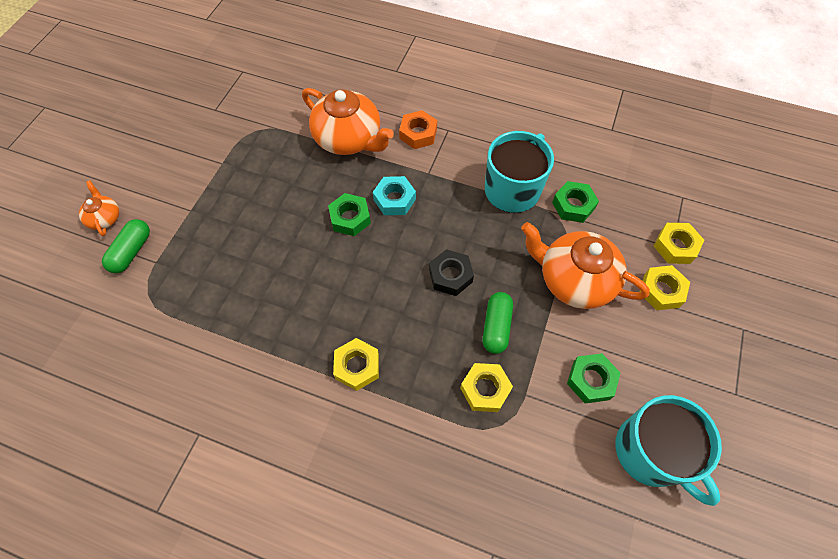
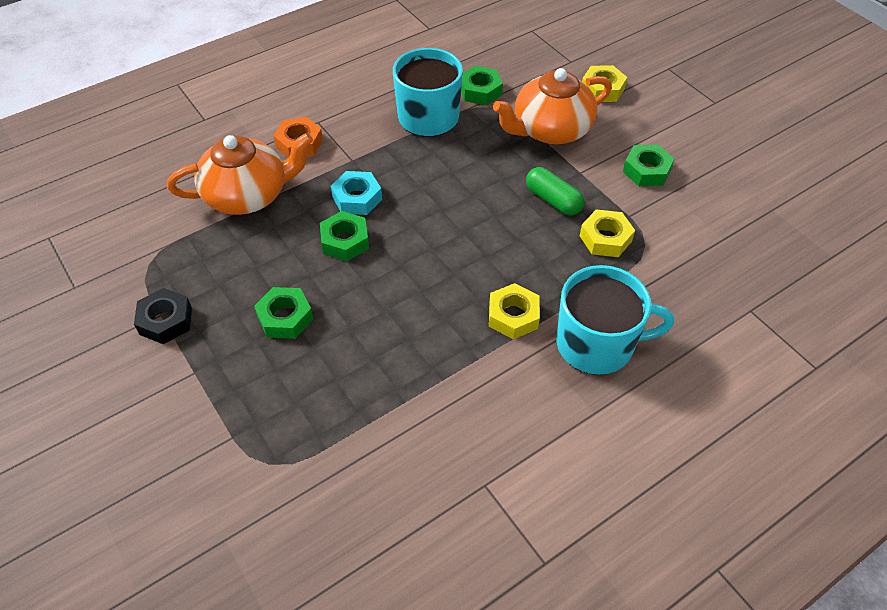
camera: 55 degrees left, 10 degrees down
(105, 218) = (113, 466): orange teapot -> none
(132, 251) = (193, 456): green capsule -> none
(262, 228) = (285, 317): none -> green nut
(450, 275) = (477, 202): black nut -> black nut (166, 321)
(651, 452) = (729, 172): turquoise mug -> turquoise mug (597, 344)
(675, 246) = (571, 60): yellow nut -> none

